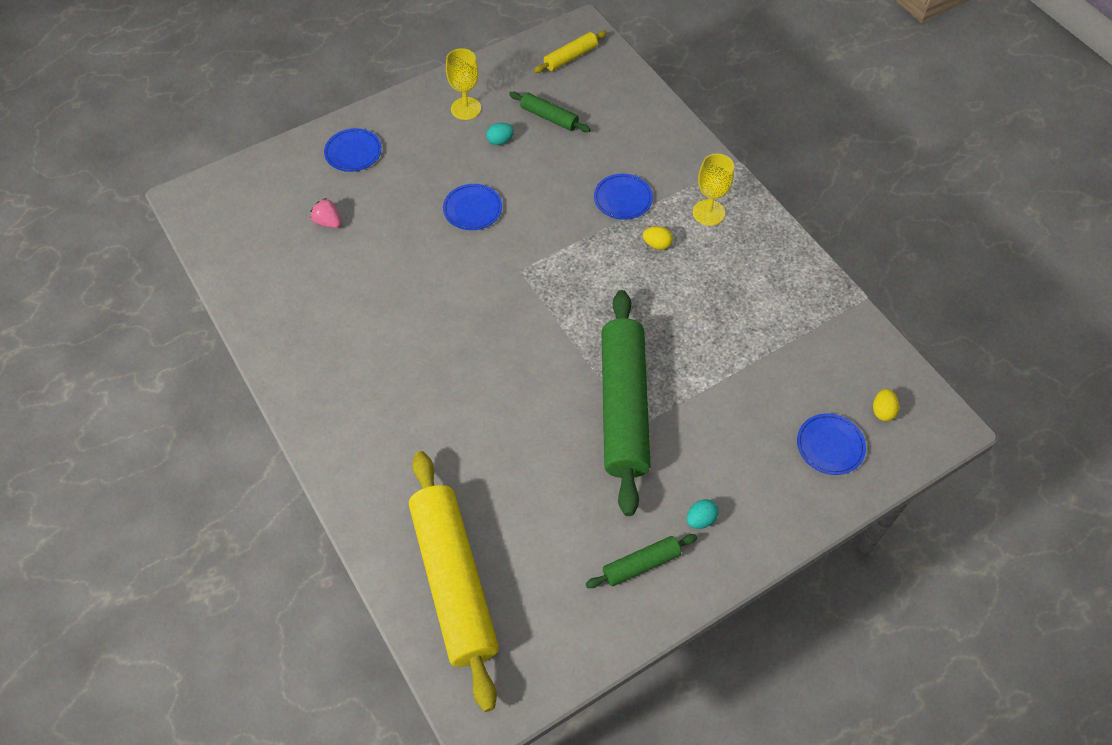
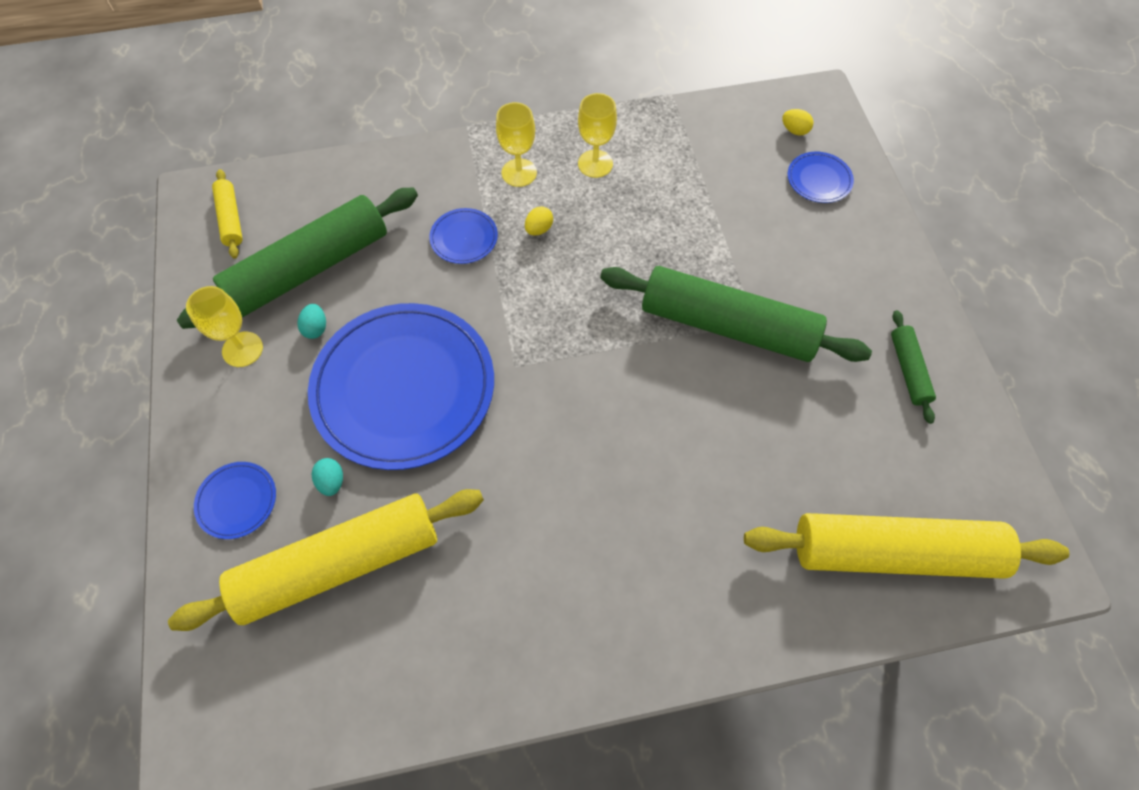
camera: 70 degrees left, 5 degrees up
(328, 222) = (339, 563): pink strawberry -> yellow rolling pin
(472, 209) = (404, 388): blue plate -> blue plate, size x2.44
(549, 117) = (309, 268): green rolling pin -> green rolling pin, size x2.22
(700, 519) = (871, 304): turquoise egg -> turquoise egg (331, 481)
(748, 262) = (595, 164): none -> yellow goblet

